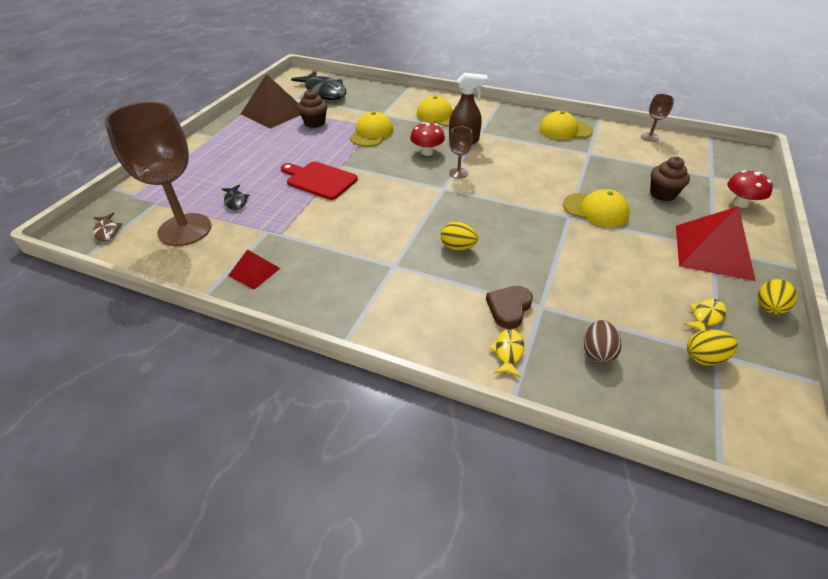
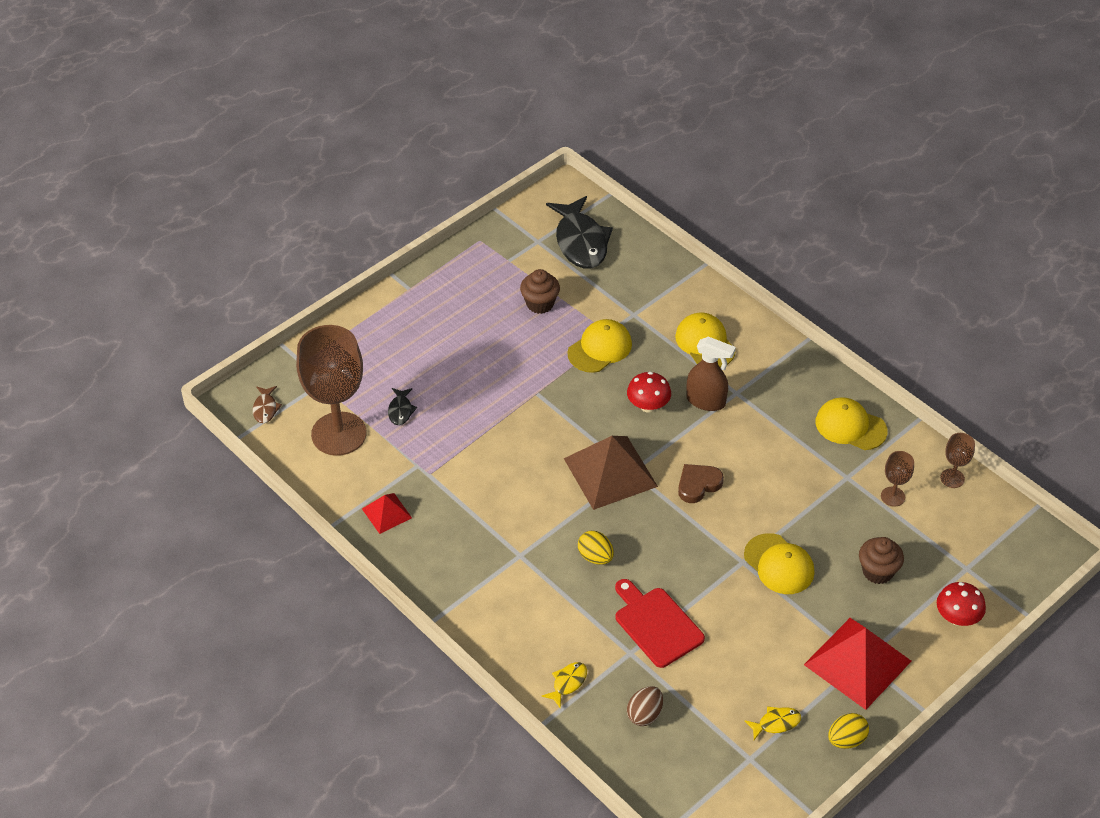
camera: 25 degrees right, 5 degrees up
(274, 112) = (499, 265): brown pyramid -> brown pyramid (610, 472)
(319, 180) = (501, 409): red cutting board -> red cutting board (656, 624)
(458, 173) = (663, 453): brown goblet -> brown goblet (892, 496)
(509, 308) = (598, 643): brown heart -> brown heart (698, 485)
(704, 358) = (735, 756): yellow egg -> none

